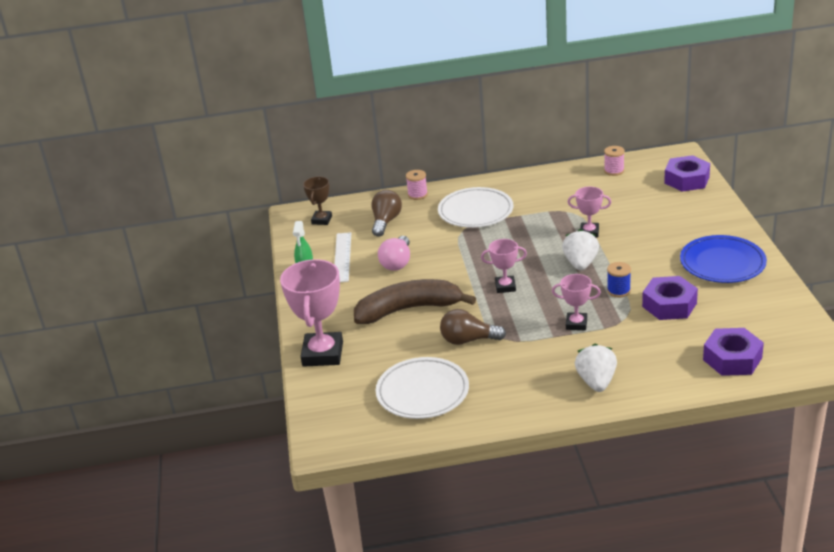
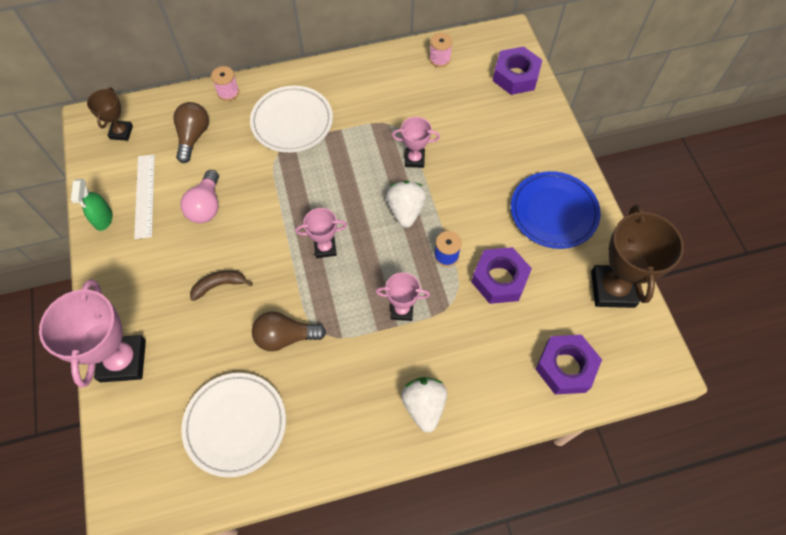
camera: 10 degrees left, 30 degrees up
(409, 310) = (219, 285): brown banana -> brown banana, size x0.46
(779, 310) = (612, 289): none -> brown trophy

